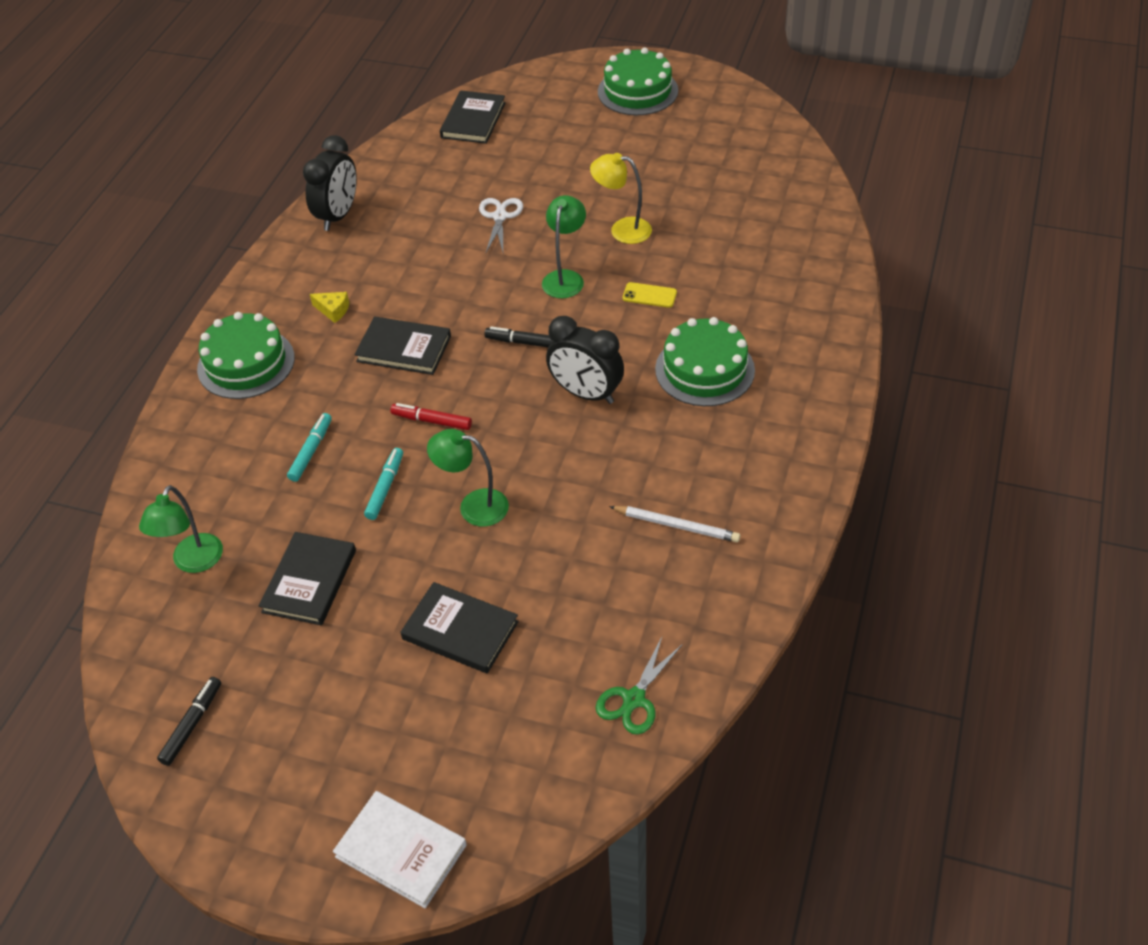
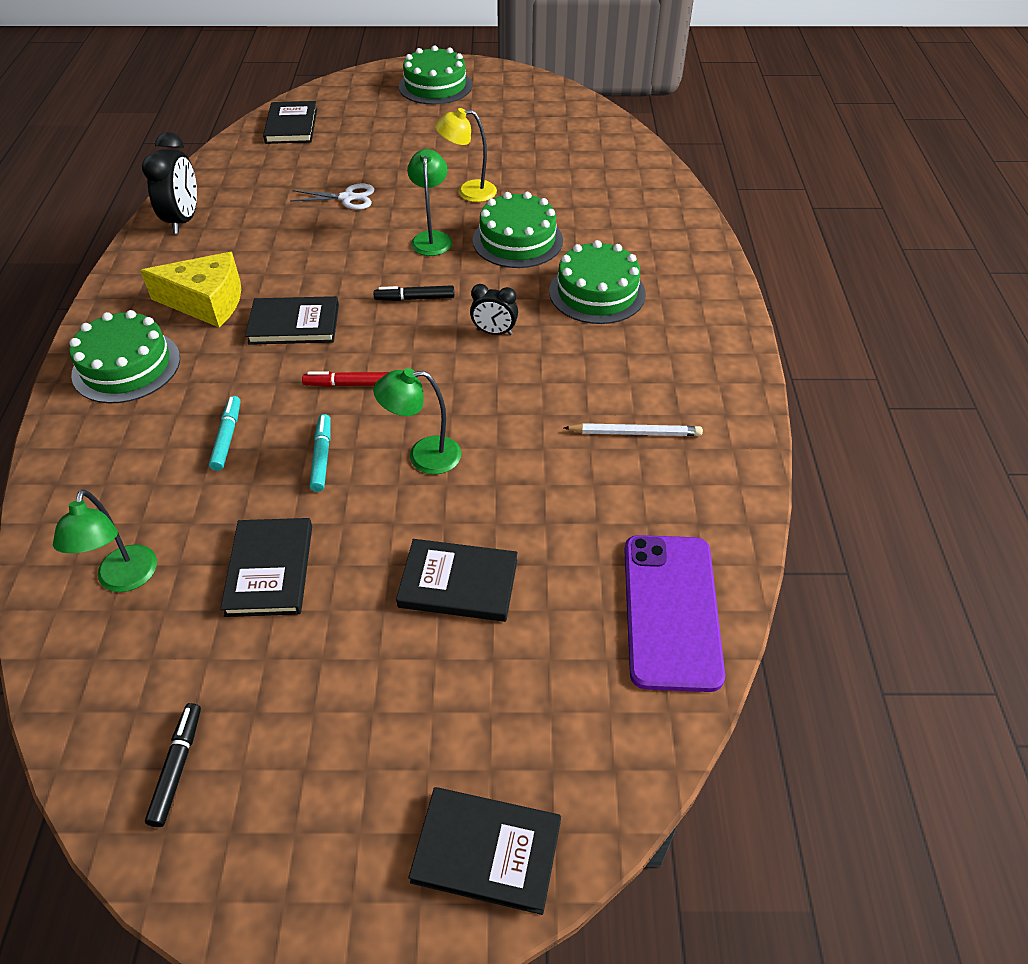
camera: 20 degrees left, 0 degrees up
(333, 310) = (207, 302): yellow cheese -> yellow cheese, size x2.28
(401, 851) = (486, 851): white book -> black book
(500, 216) = (348, 198): white scissors -> white scissors turned 105 degrees clockwise
(586, 394) = (494, 332): black clock -> black clock, size x0.60
(634, 699) = (671, 610): green scissors -> purple phone
(649, 295) = (517, 240): yellow phone -> green cake

